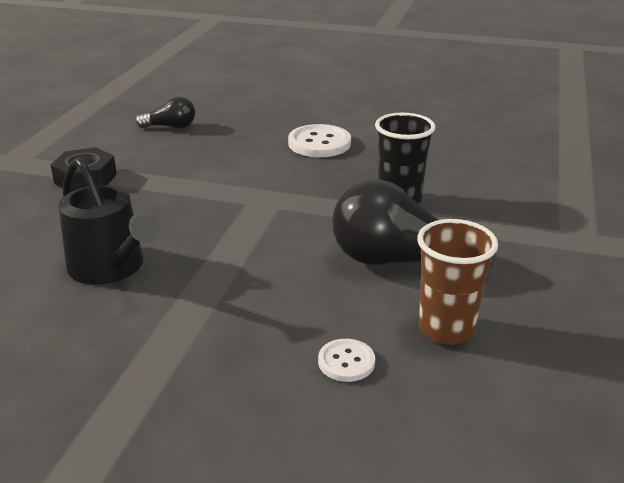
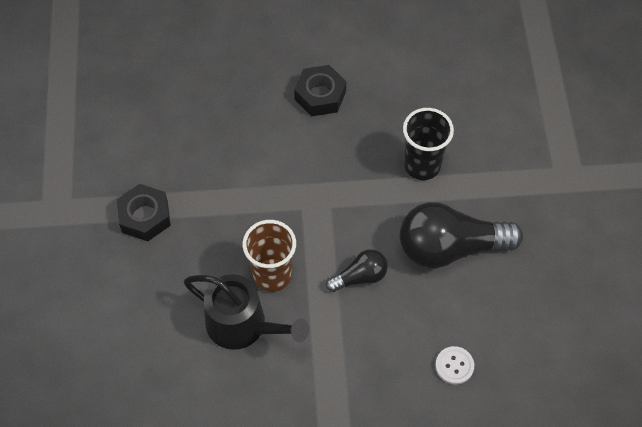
camera: 20 degrees left, 30 degrees up
(170, 127) = (168, 107): black light bulb -> black light bulb (360, 277)
(319, 143) = (320, 95): white button -> black nut
(446, 329) = (506, 312): brown cup -> brown cup (272, 275)

